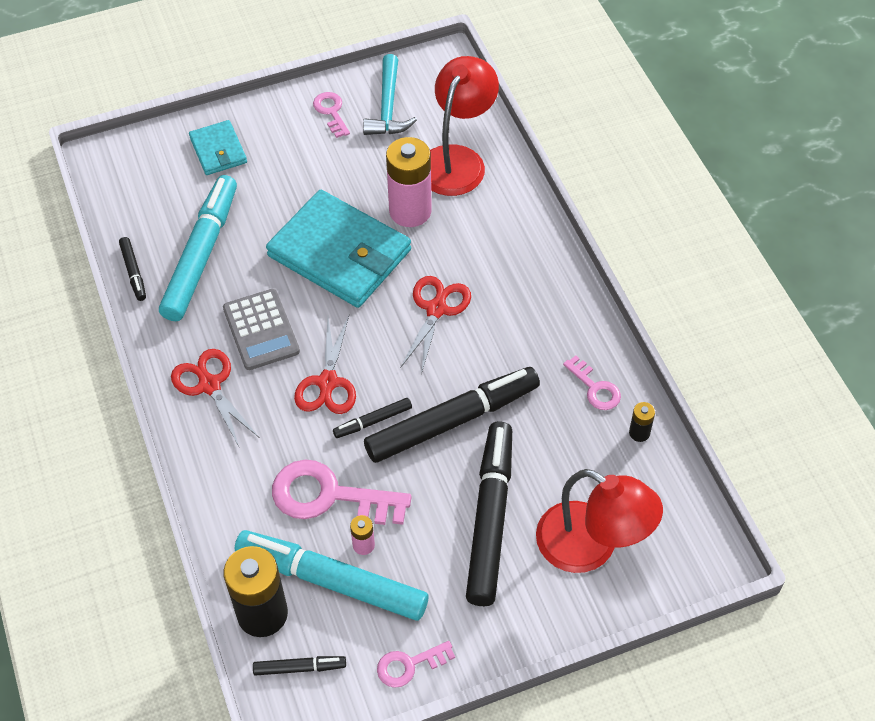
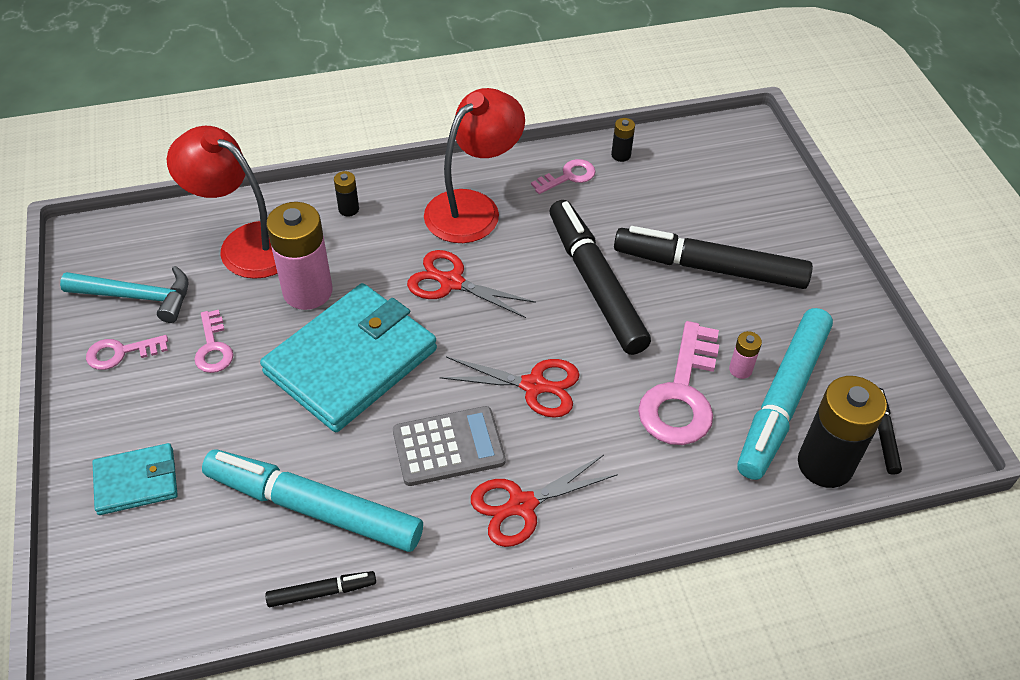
camera: 85 degrees left, 5 degrees down
(373, 421) = (590, 349): black marker -> none
(409, 665) = (870, 344): pink key -> pink key (213, 348)
(512, 221) = (348, 209): none -> black battery
(591, 547) = (739, 202): red lamp -> red lamp (473, 207)

